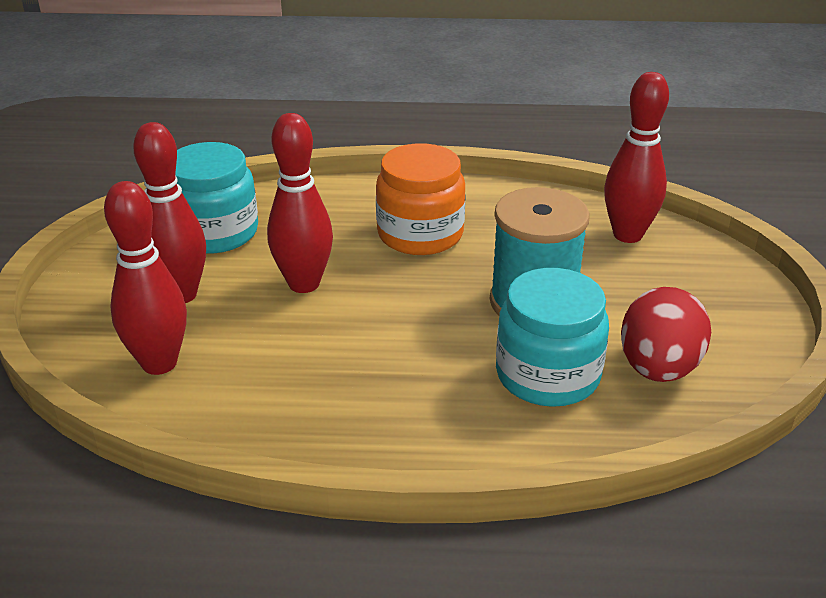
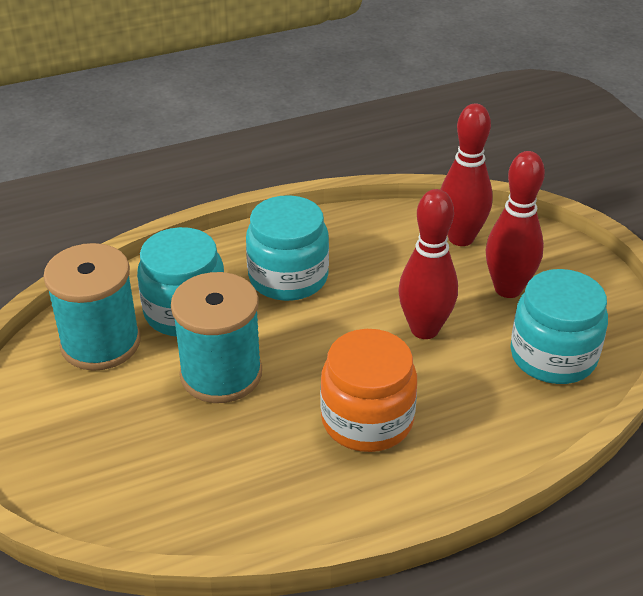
camera: 155 degrees right, 5 degrees up
(403, 379) = (288, 277): none -> turquoise jar
(627, 235) = (154, 495): red bowling pin -> none
(658, 368) = (100, 343): red egg -> turquoise spool

